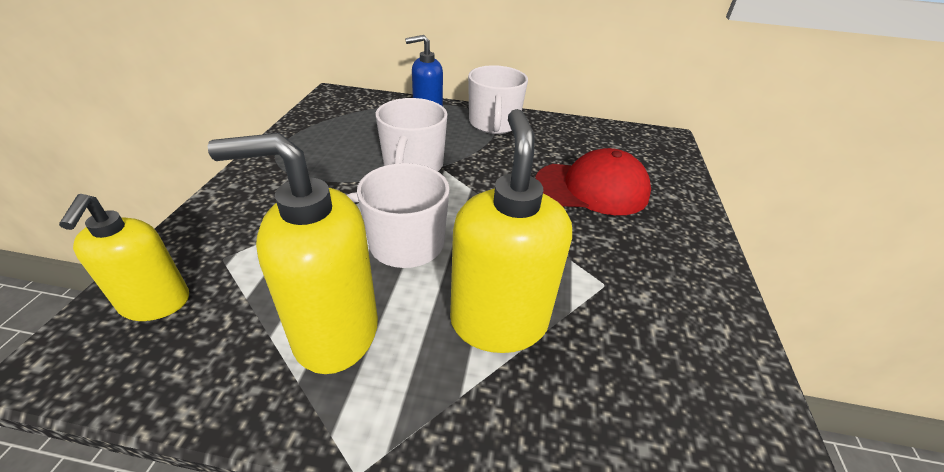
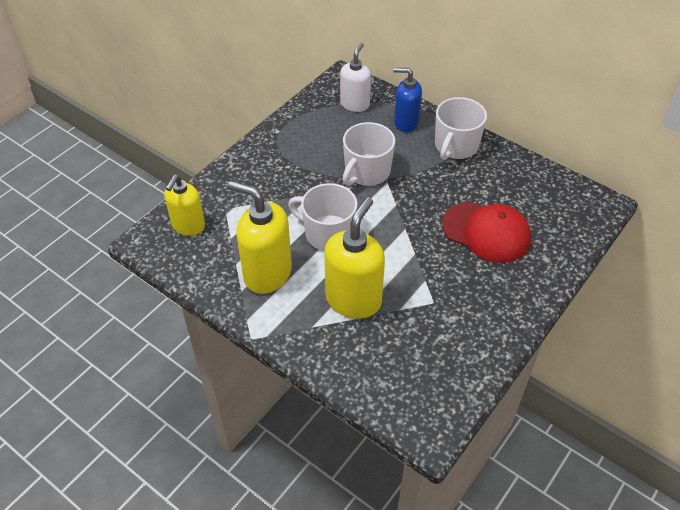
camera: 30 degrees right, 10 degrees up
(360, 112) = (355, 104): none -> white soap dispenser

